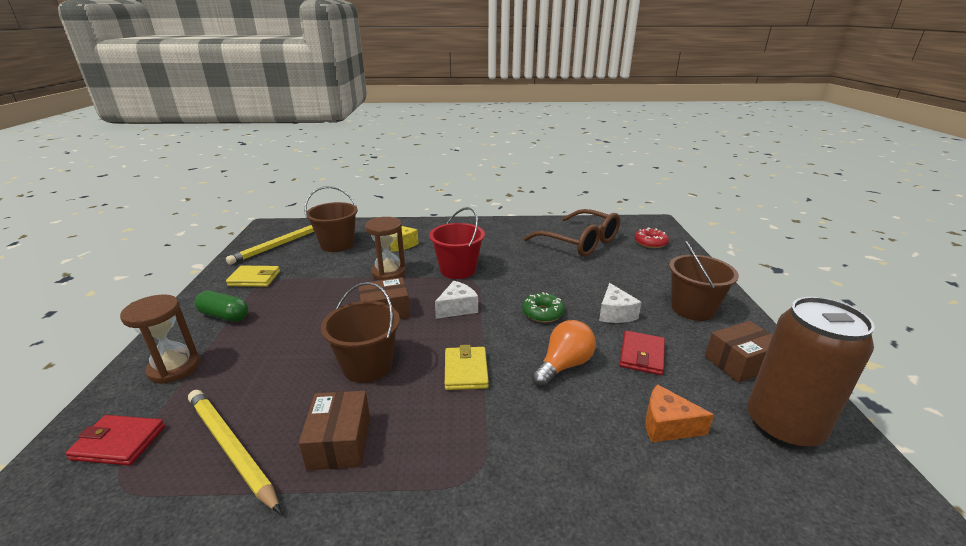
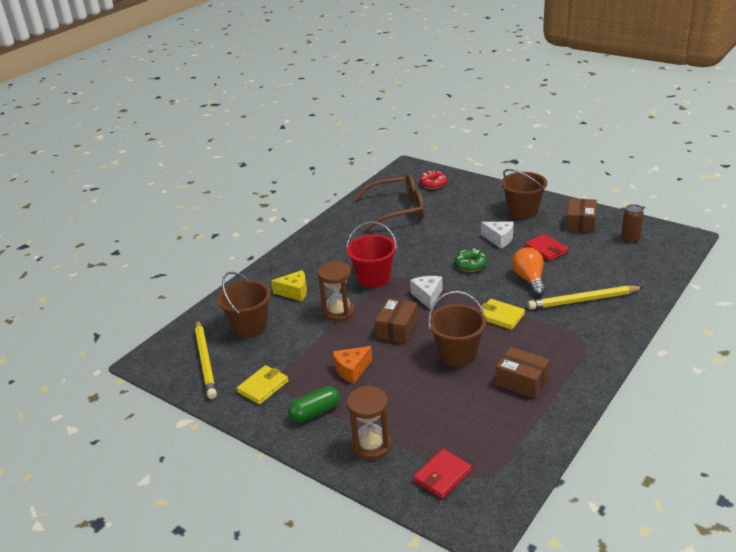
camera: 50 degrees left, 5 degrees up
(231, 448) = (490, 426): yellow pencil -> yellow pencil (583, 300)
(667, 425) = (602, 269): orange cheese -> orange cheese (352, 370)
(783, 426) = (630, 238): brown can -> brown can, size x0.47

